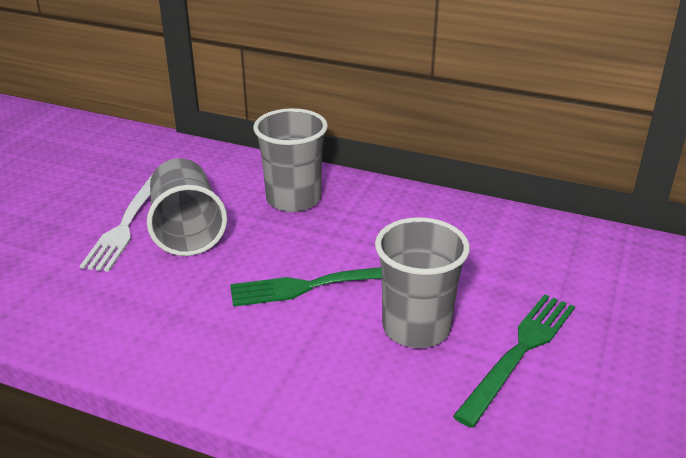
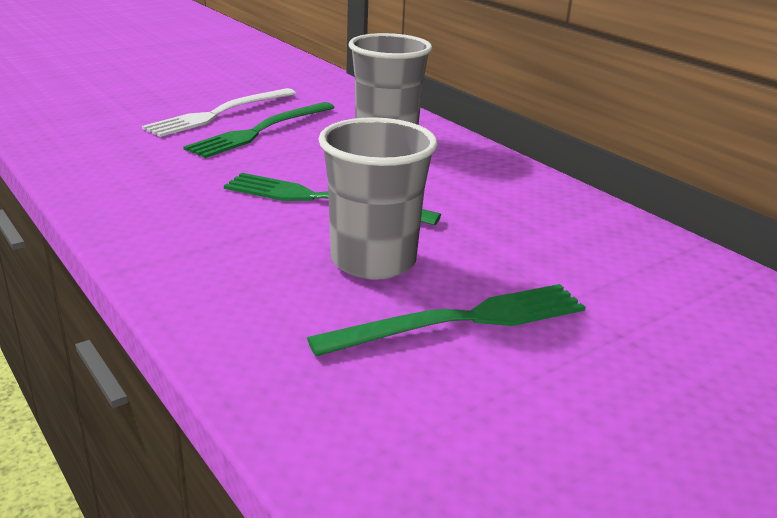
camera: 30 degrees right, 5 degrees down
(187, 230) = (260, 131): grey cup -> green fork

